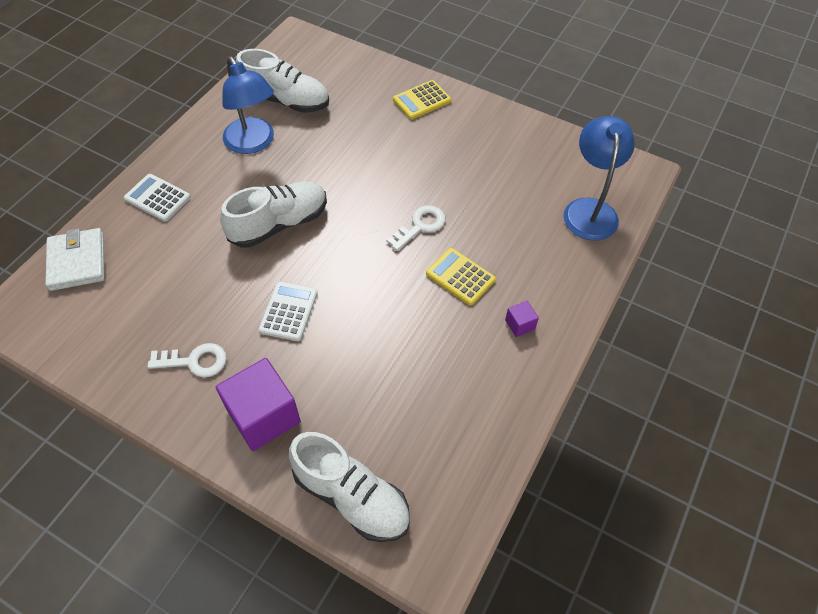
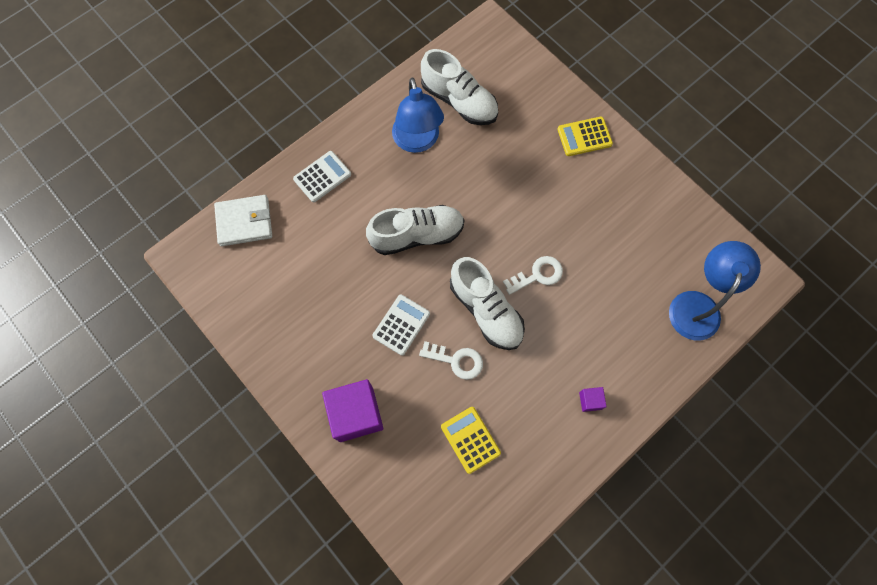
camera: 20 degrees right, 15 degrees up
(77, 262) = (244, 222): white wallet -> white wallet turned 75 degrees clockwise
(157, 198) = (322, 177): white calculator -> white calculator turned 90 degrees clockwise
(195, 361) = (315, 347): white key -> white key (456, 360)
(351, 496) = (404, 506): white shoe -> white shoe (486, 310)
(460, 277) = (555, 337): yellow calculator -> yellow calculator (470, 440)

